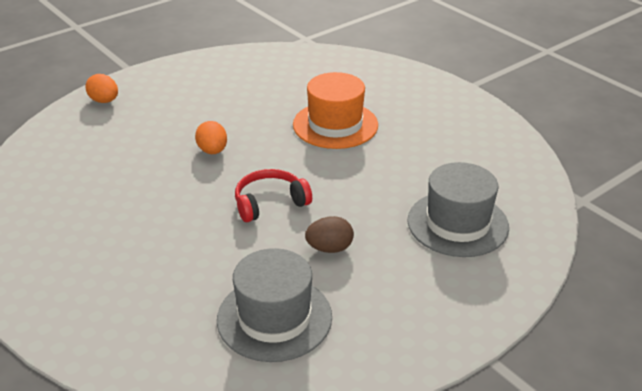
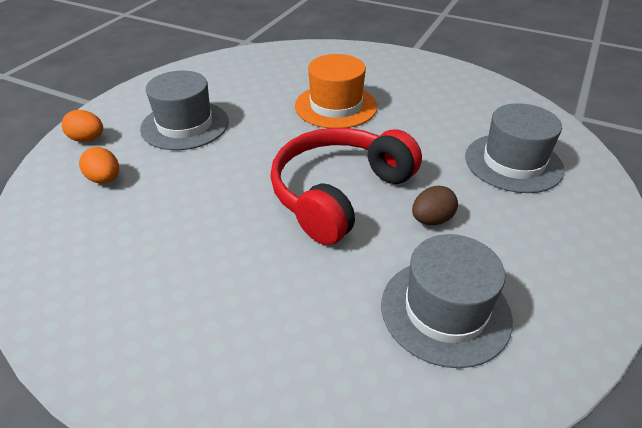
camera: 25 degrees left, 5 degrees up
(188, 108) = (185, 125): none -> grey hat
(212, 151) = (241, 159): orange egg -> orange egg (105, 179)
(270, 203) = (339, 193): red headphones -> red headphones, size x1.86

